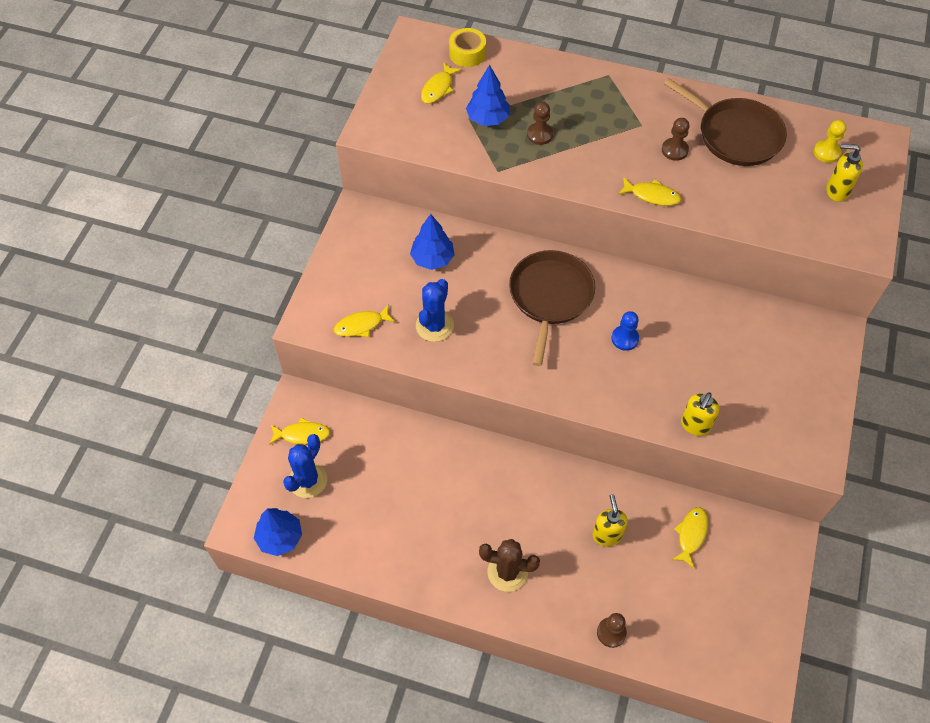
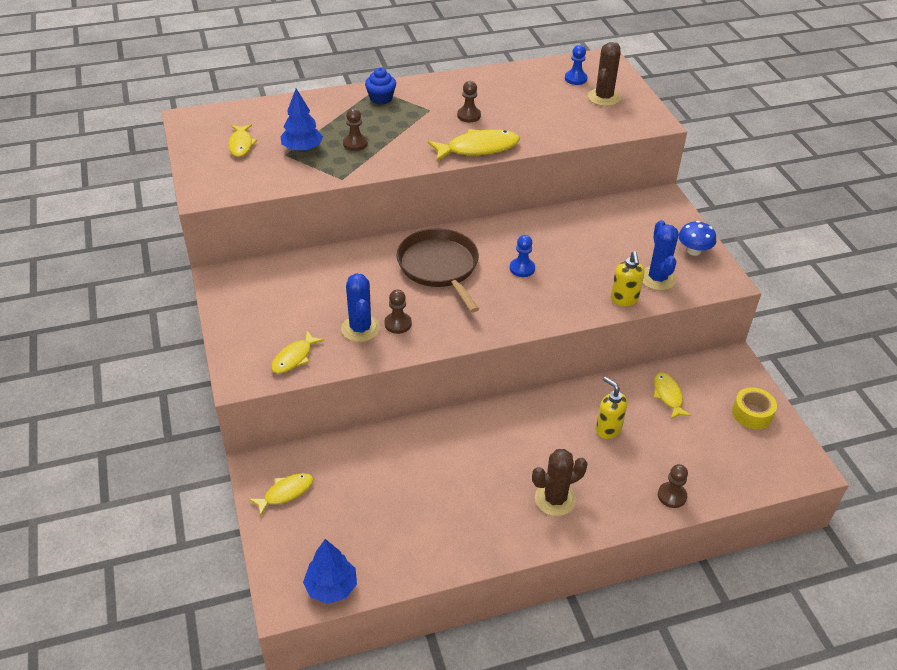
camera: 35 degrees left, 15 degrees down
(308, 480) = (320, 526): blue cactus -> blue cactus (657, 278)
(432, 259) = (317, 283): blue tree -> none
(467, 53) = (246, 114): yellow tape -> yellow tape (752, 414)
(469, 338) = (398, 324): none -> brown pawn
(605, 89) = (381, 98): none -> blue cupcake
(652, 195) = (478, 148): yellow fish -> yellow fish, size x1.62
(735, 135) = (504, 91): brown pan -> none
(814, 409) = (694, 251): none -> blue mushroom
(826, 152) = (575, 79): yellow pawn -> blue pawn
(836, 191) = (603, 97): yellow soap dispenser -> brown cactus

